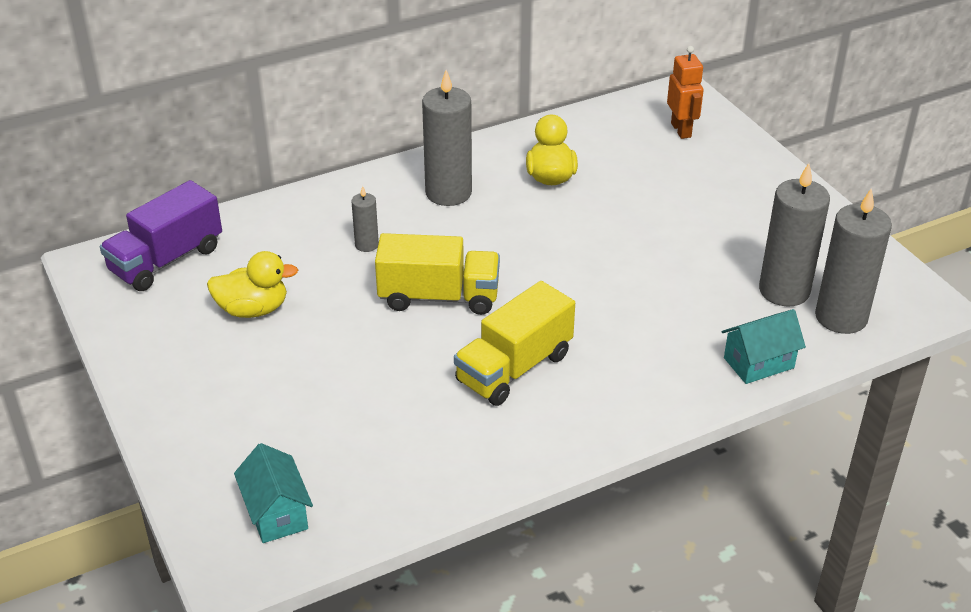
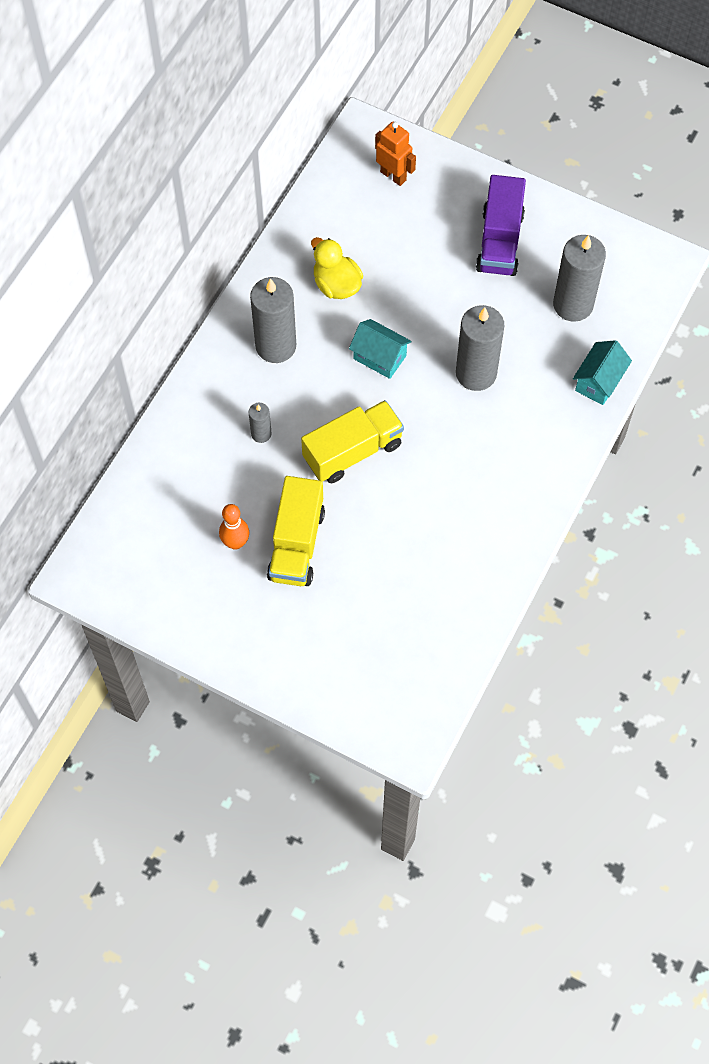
camera: 35 degrees left, 25 degrees up
(166, 260) = (130, 538): purple truck -> purple truck (500, 241)
(253, 309) = (235, 542): yellow duck -> orange bowling pin
(276, 513) = (401, 689): turquoise house -> turquoise house (379, 357)
(514, 368) = (452, 483): yellow truck -> yellow truck (297, 544)
(841, 317) = (623, 308): grey candle -> grey candle (476, 373)

